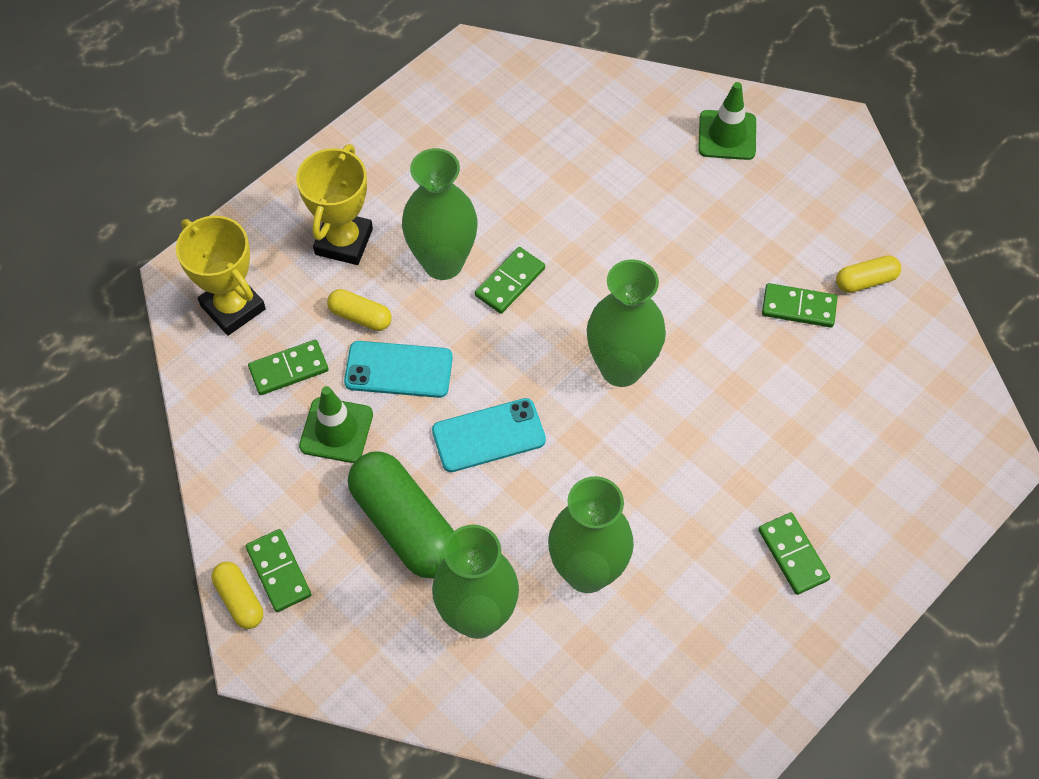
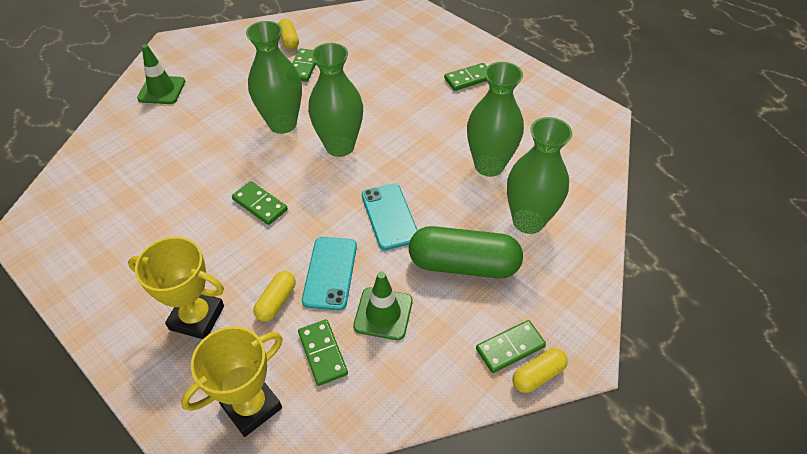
camera: 90 degrees left, 10 degrees down
(405, 525) = (463, 264): green capsule -> green capsule turned 45 degrees clockwise
(443, 263) = (234, 246): green vase -> green vase (282, 124)

